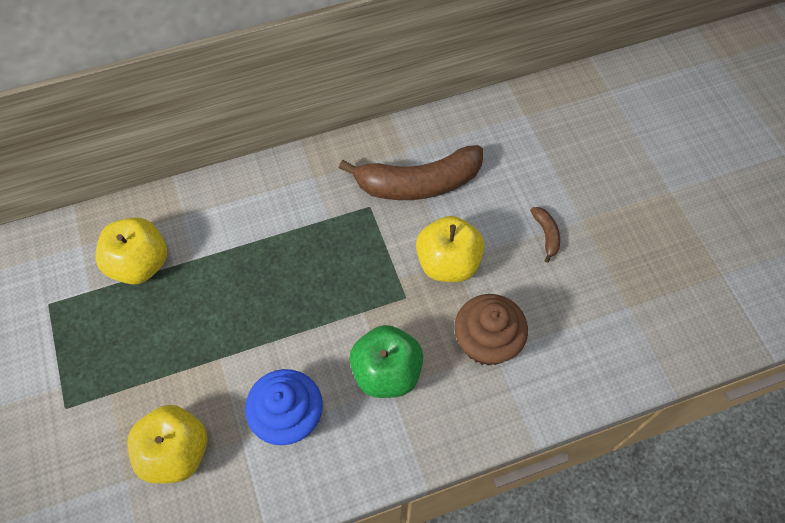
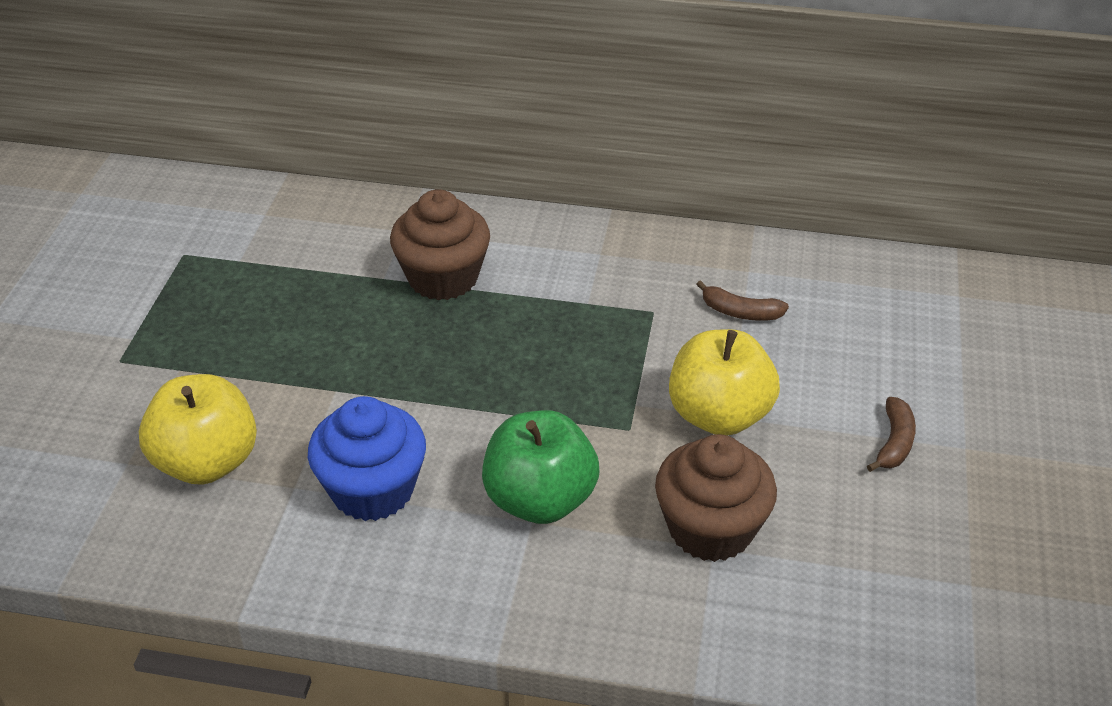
camera: 30 degrees right, 20 degrees down
(140, 264) = (317, 257): yellow apple -> none
(231, 241) = (443, 277): none -> brown cupcake
(418, 183) = (740, 312): brown banana -> brown banana, size x0.42

